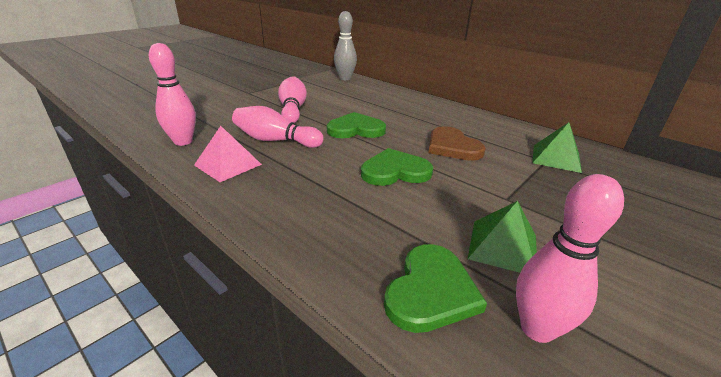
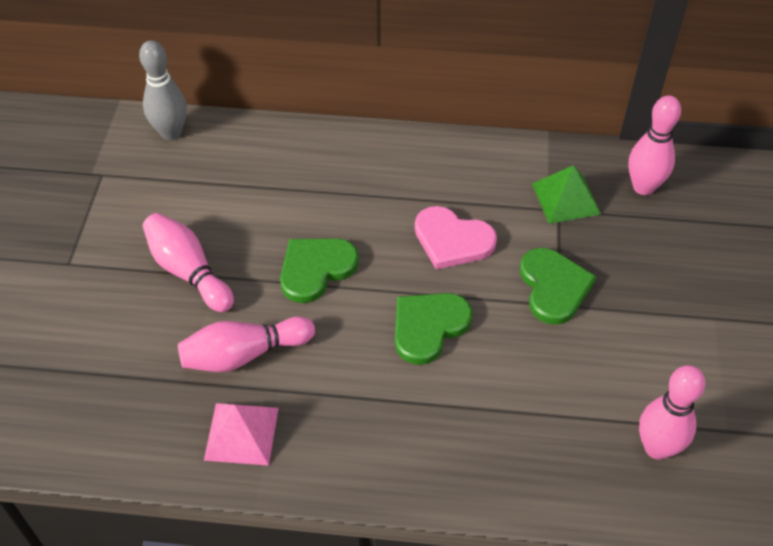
camera: 35 degrees left, 20 degrees up
(183, 141) = (131, 431): pink bowling pin -> pink bowling pin (643, 187)
(431, 291) = (571, 463): green heart -> green heart (553, 287)
(452, 147) = (452, 240): brown heart -> pink heart
(503, 247) = (592, 377): green pyramid -> none

